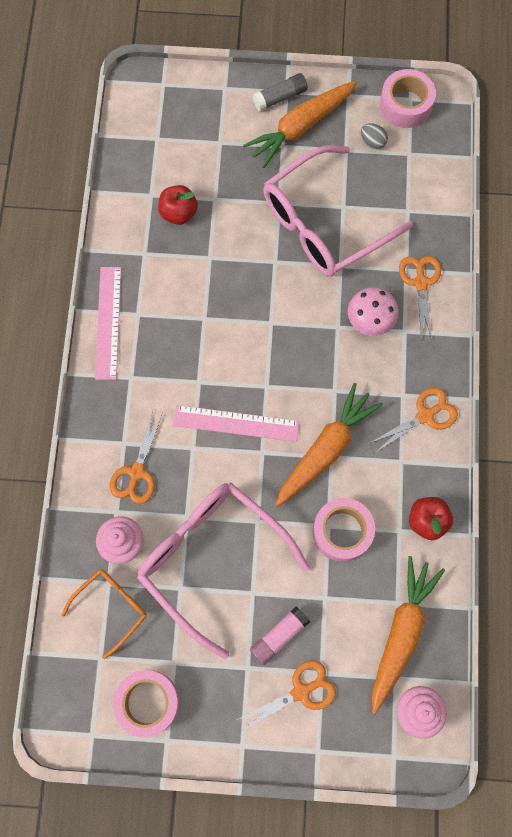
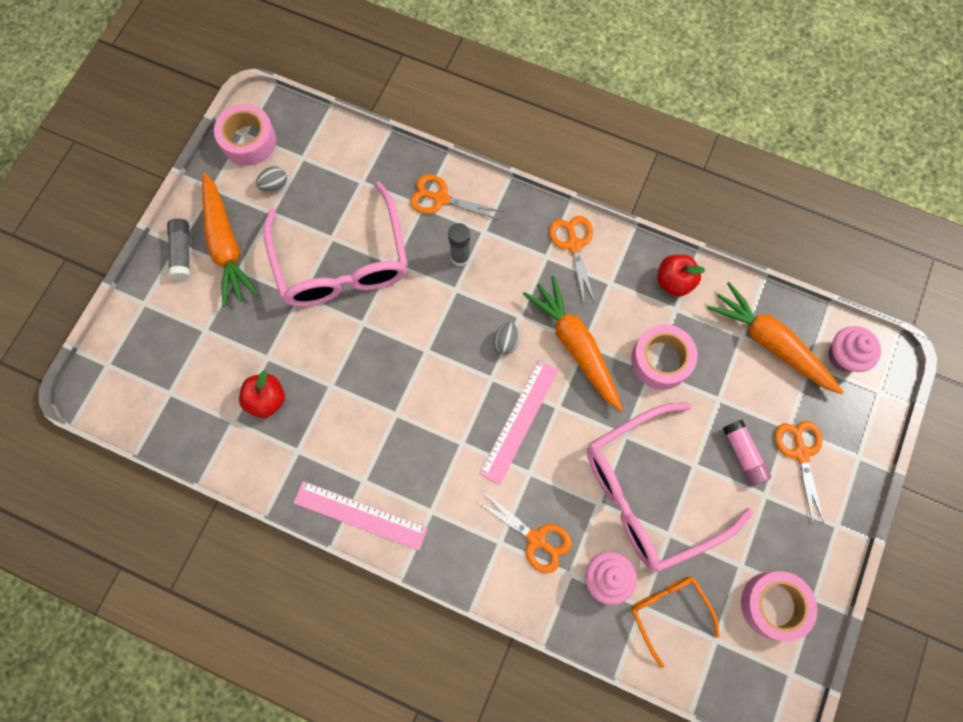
camera: 70 degrees left, 0 degrees up
(305, 387) = (506, 342): none -> grey egg
(370, 320) = (460, 257): pink mushroom -> grey glue stick

